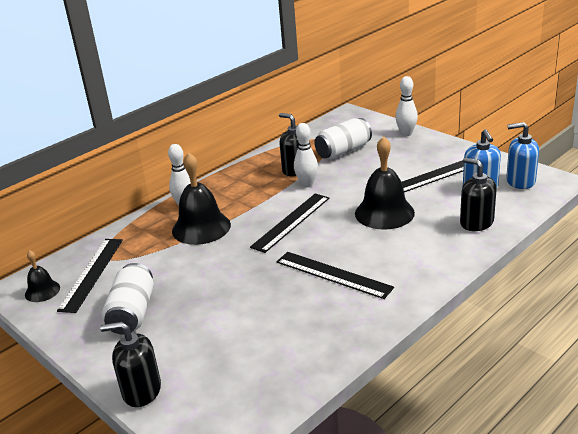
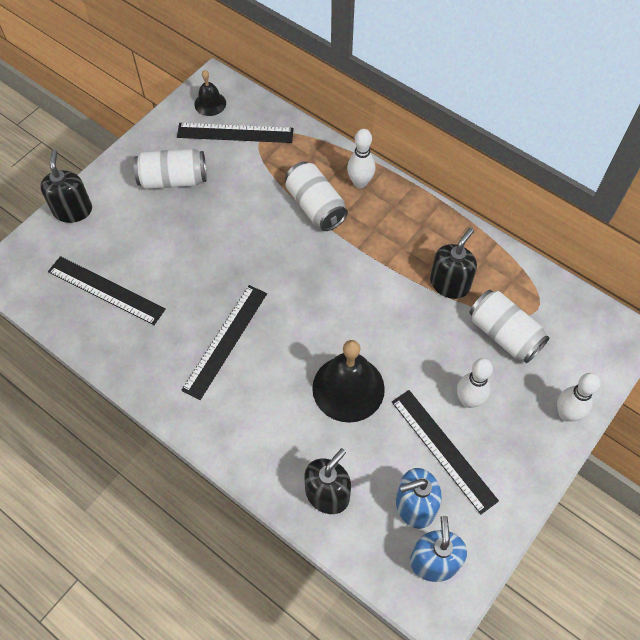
camera: 80 degrees right, 30 degrees up
(201, 227) = (315, 206): black bell -> white can
(291, 222) = (327, 291): black ruler -> black ruler (106, 290)
(307, 184) = (413, 299): white bowling pin -> white bowling pin (468, 400)

